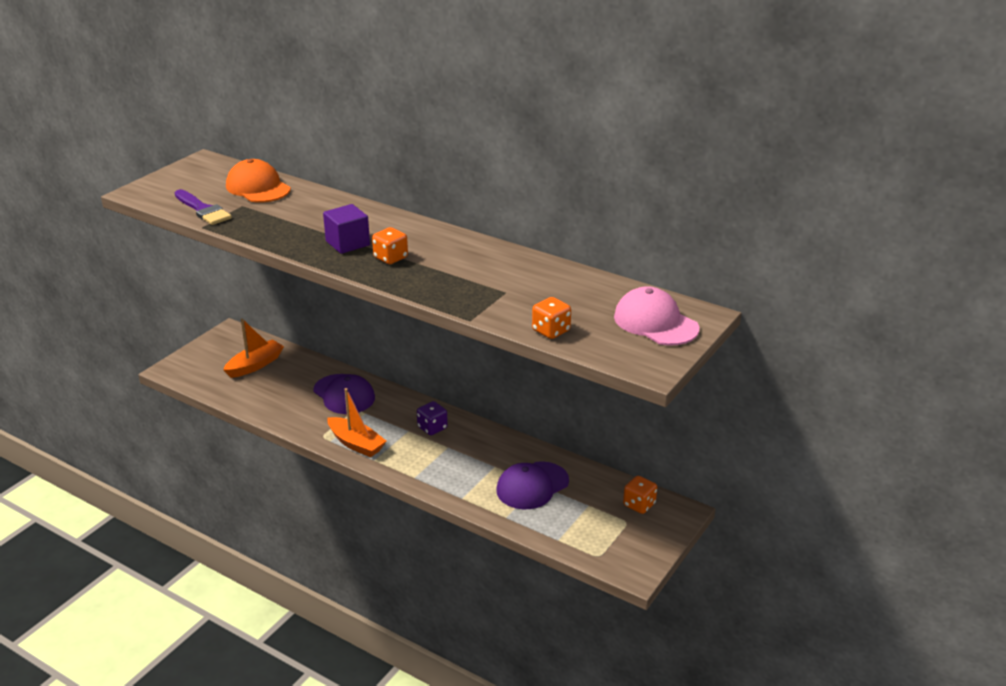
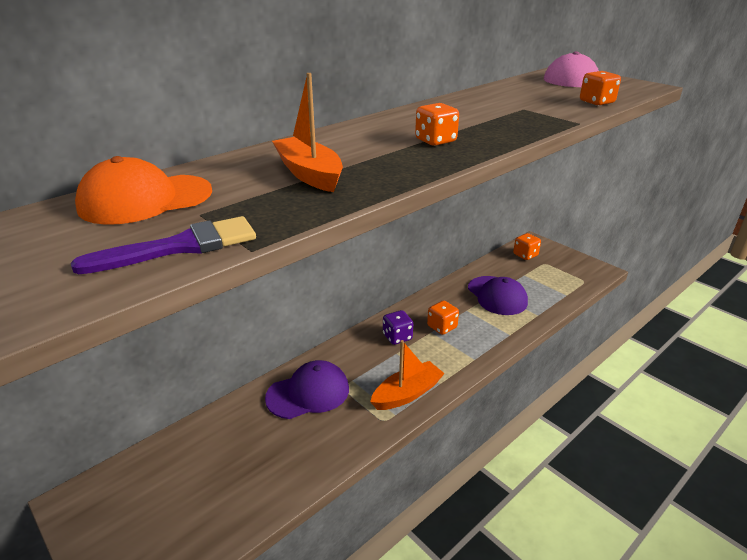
camera: 75 degrees left, 0 degrees up
(255, 365) = (189, 476): orange boat -> orange boat (309, 174)
(347, 243) = (385, 157): purple cube -> none
(458, 453) = (442, 327): none -> orange dice

